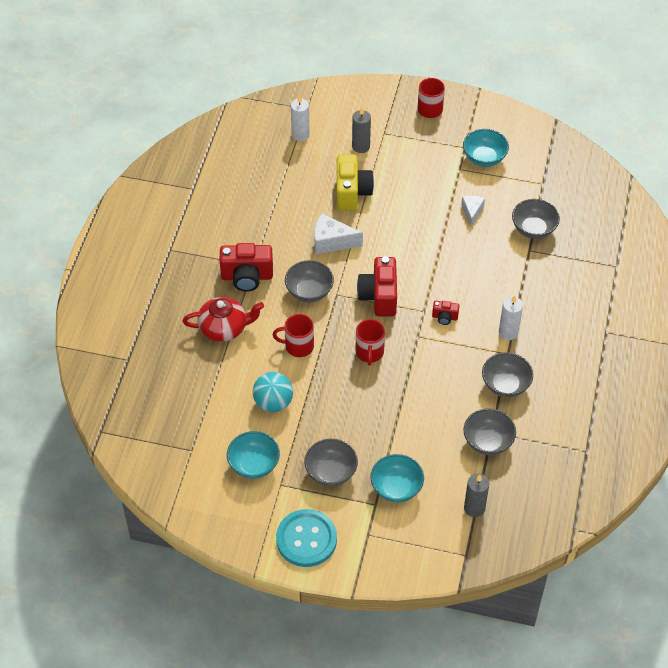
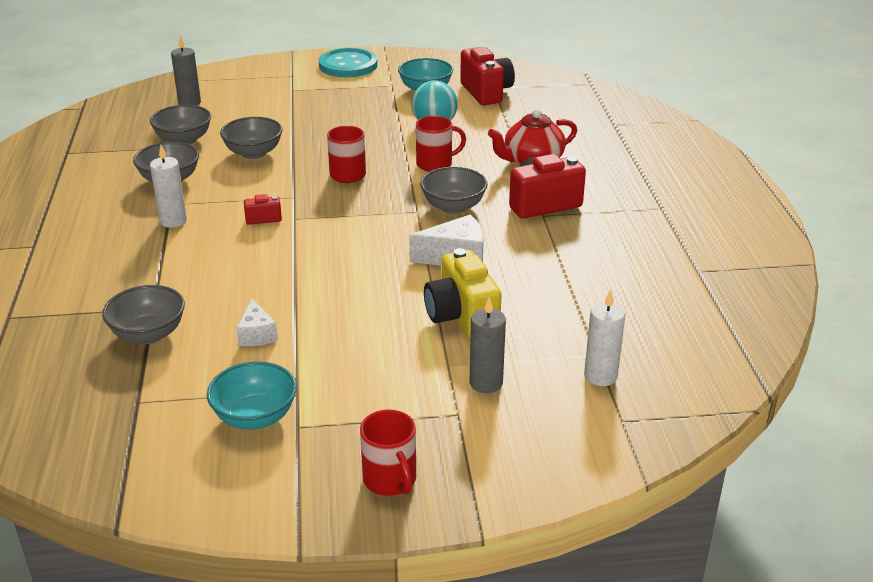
camera: 160 degrees right, 20 degrees down
(331, 472) = (346, 98): grey bowl -> grey bowl (253, 153)
(379, 296) = (359, 219): red camera -> red camera (486, 92)
(396, 488) = (274, 100): turquoise bowl -> none

